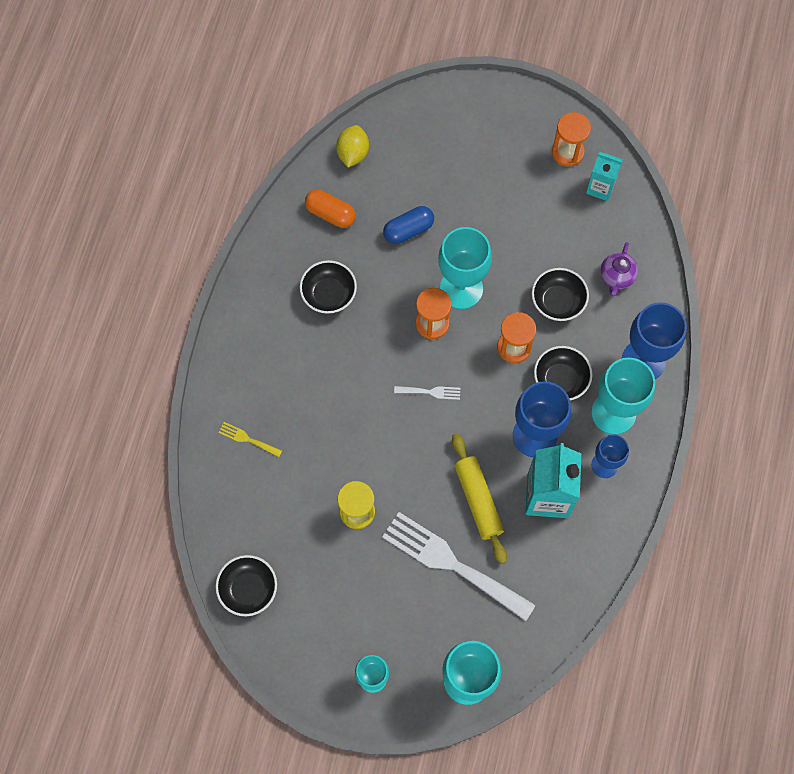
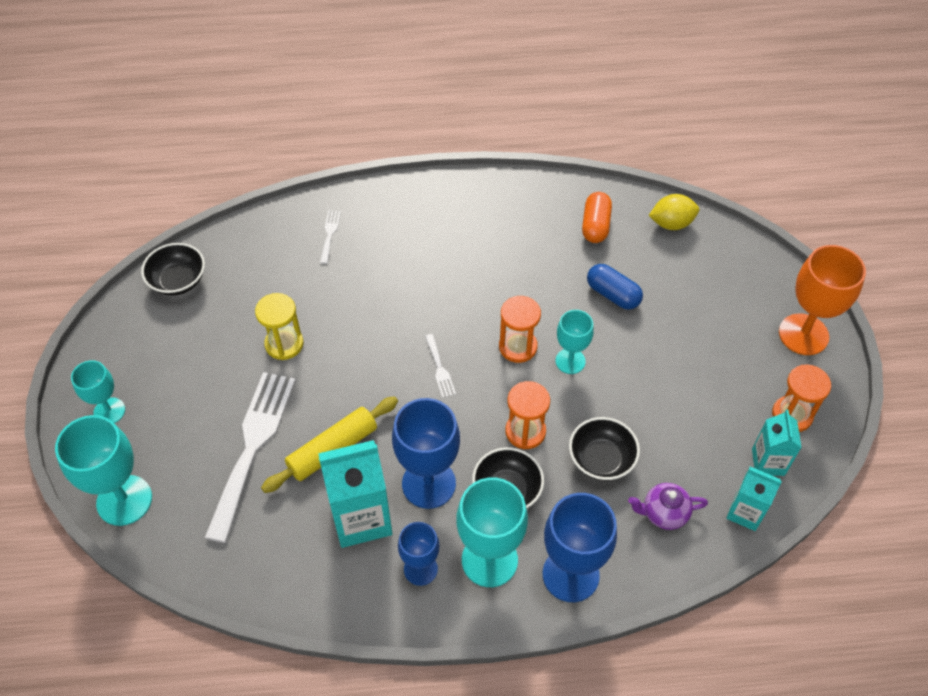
camera: 70 degrees right, 15 degrees down
(247, 439) = (330, 234): yellow fork -> white fork
(329, 294) = (508, 250): black bowl -> none
(461, 289) = (570, 361): turquoise goblet -> turquoise goblet, size x0.60
(500, 109) = (803, 334): none -> orange goblet
(634, 222) = (745, 512): none -> turquoise carton

